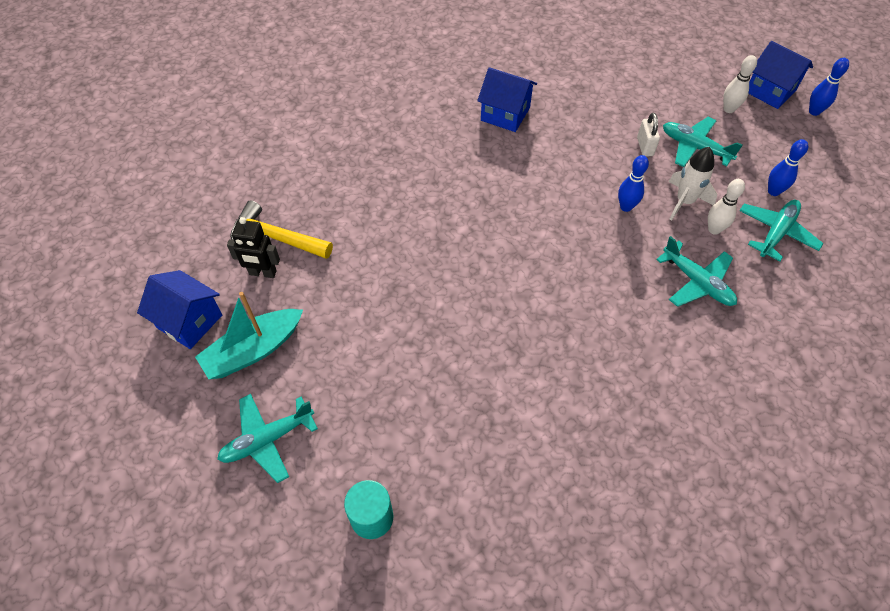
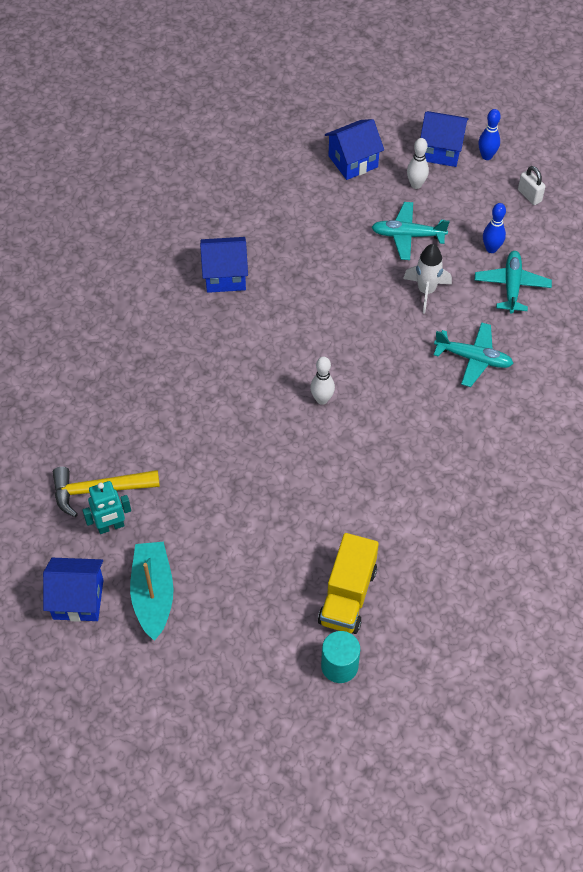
camera: 30 degrees left, 0 degrees up
(253, 350) = (153, 594): turquoise boat -> turquoise boat turned 150 degrees clockwise
(262, 273) = (111, 526): black robot -> turquoise robot
(267, 440) = (218, 655): turquoise plane -> none
(427, 449) = (347, 596): none -> yellow truck
(626, 207) = (381, 318): blue bowling pin -> none
(645, 147) = (365, 254): white padlock -> white padlock (529, 196)
(679, 69) = (353, 161): none -> blue house
(714, 229) = (462, 305): white bowling pin -> white bowling pin (322, 399)

